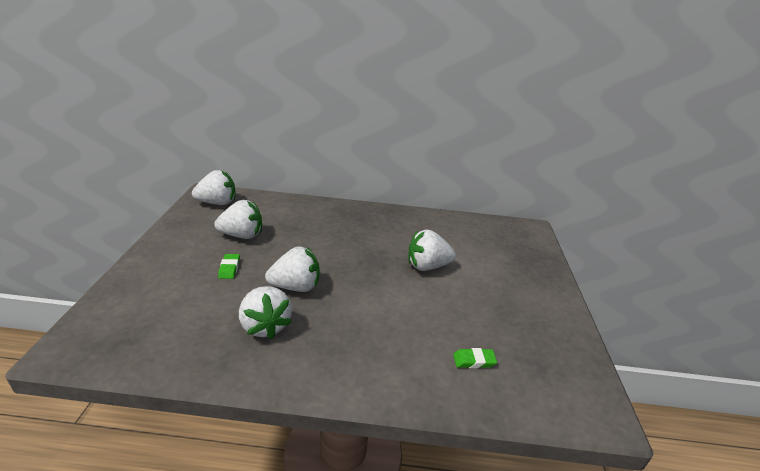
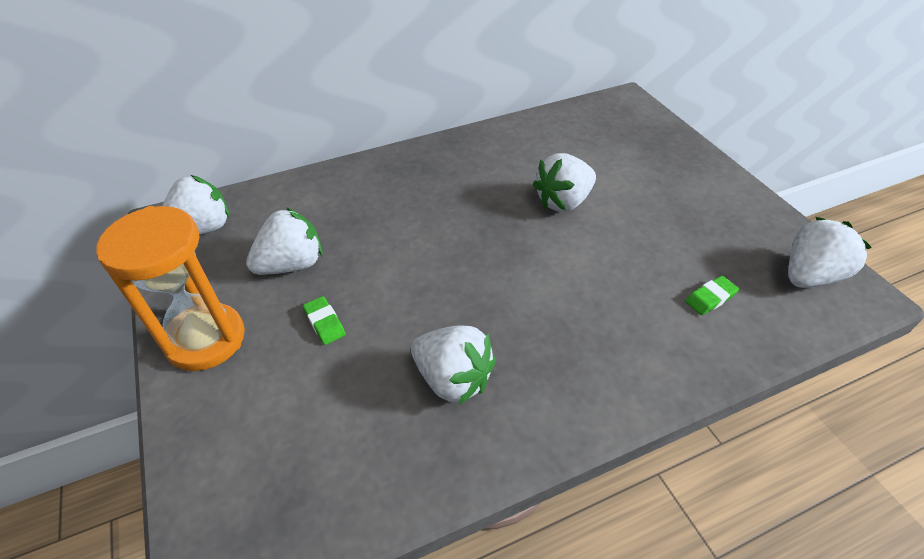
camera: 25 degrees left, 15 degrees up
(168, 250) = (206, 339): none -> orange hourglass
(296, 287) = (438, 306): white strawberry -> white strawberry (810, 275)

